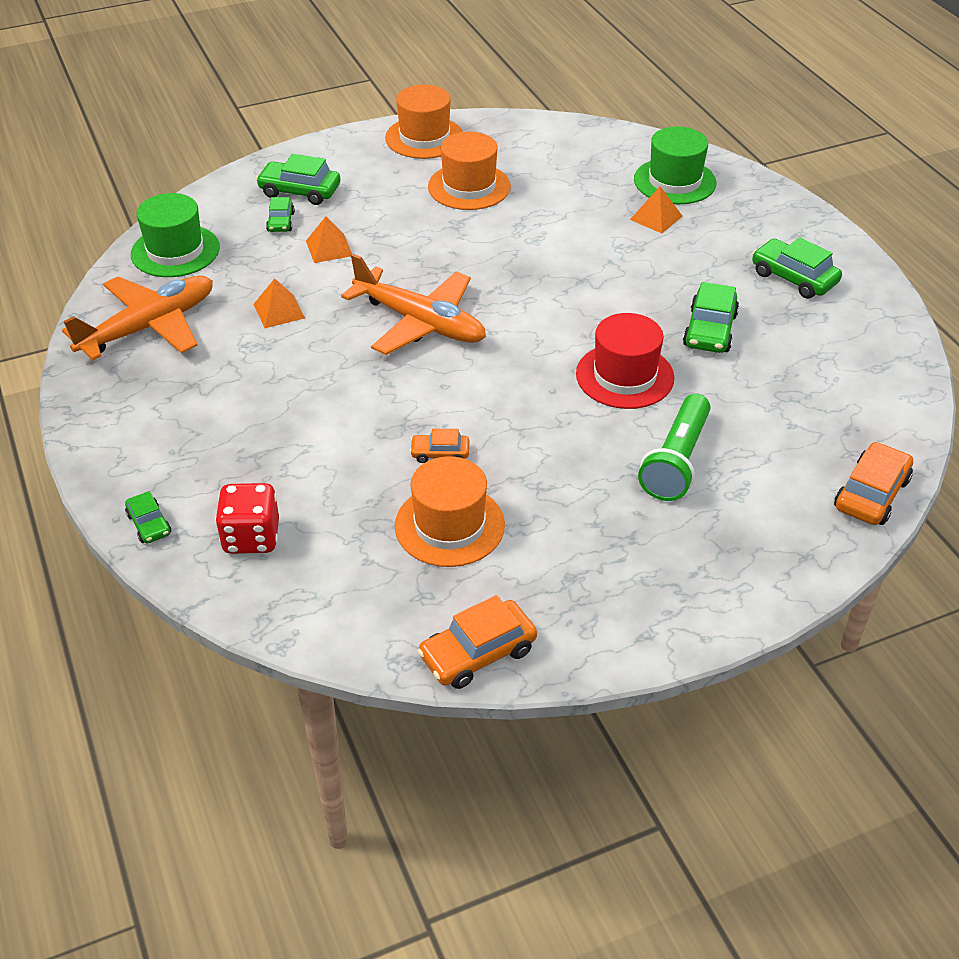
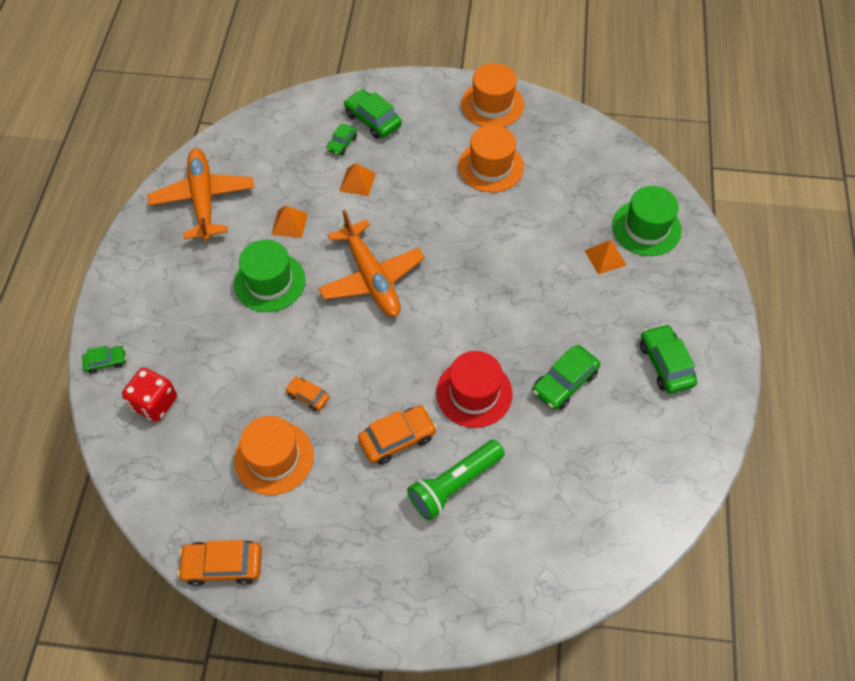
camera: 30 degrees right, 15 degrees up
(149, 327) = (203, 200): orange plane -> orange plane turned 90 degrees counterclockwise
(149, 524) = (106, 361): green car -> green car turned 105 degrees counterclockwise
(175, 251) = (259, 140): green hat -> green hat (269, 282)
(871, 494) = (567, 585): orange car -> orange car (397, 438)

